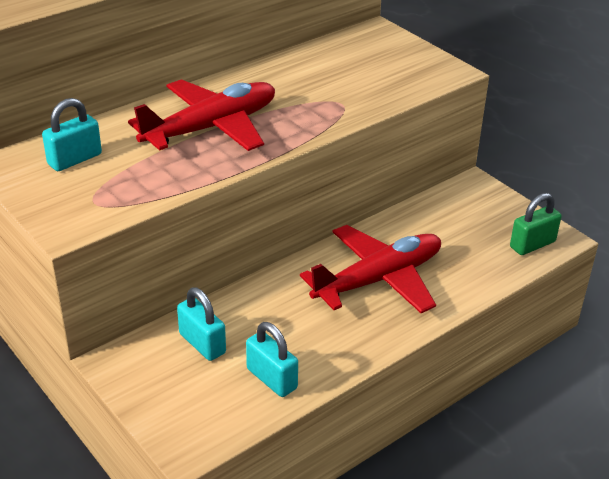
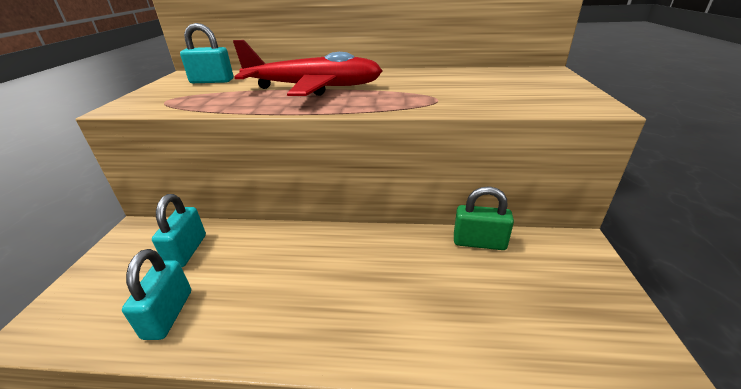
camera: 45 degrees right, 5 degrees down
(378, 279) = (374, 281): red plane -> none
(532, 244) = (602, 350): green padlock -> green padlock (479, 242)

